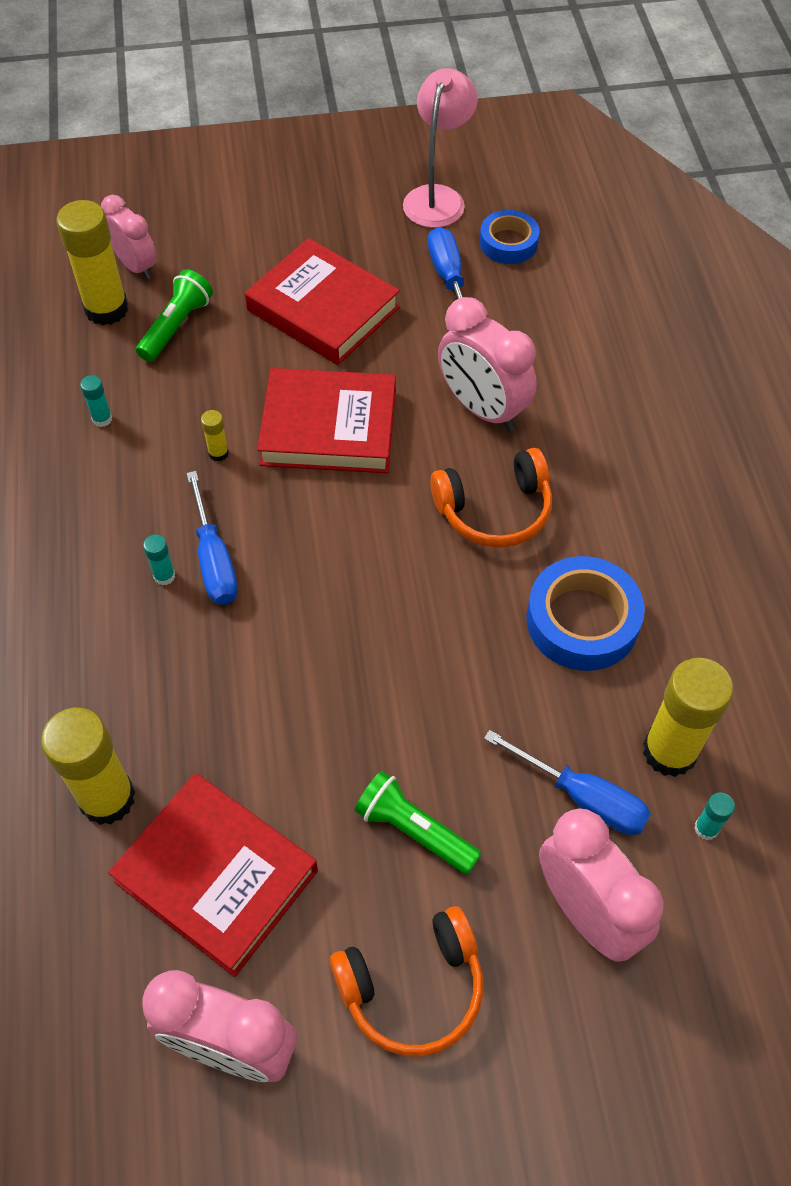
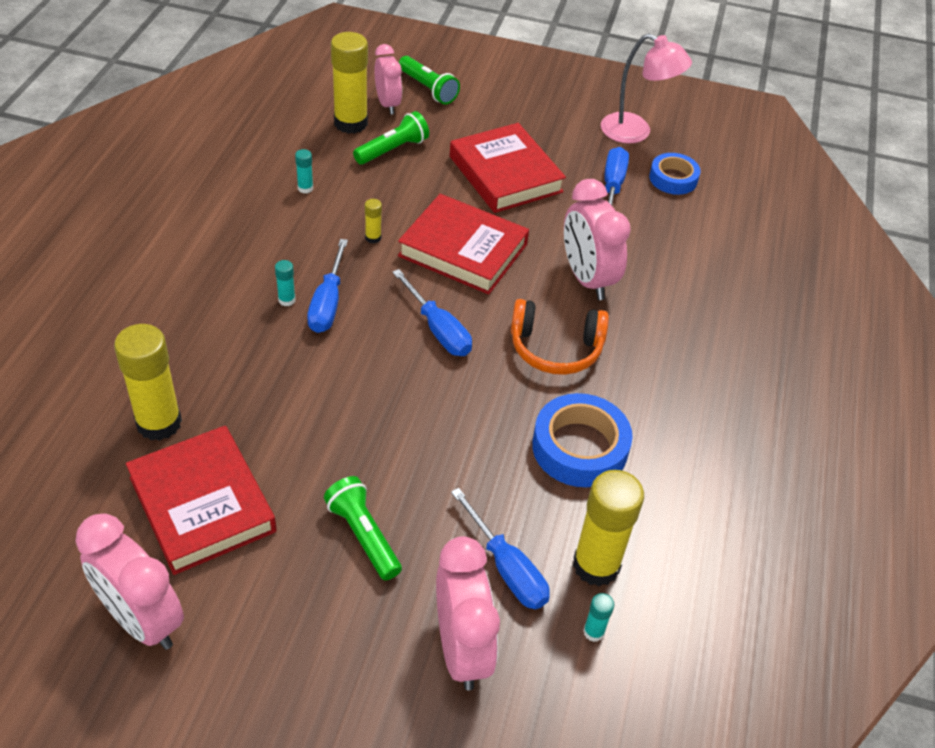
camera: 20 degrees right, 10 degrees down
(172, 227) = (428, 89): none -> green flashlight
(356, 541) = (438, 329): none -> blue screwdriver
(413, 988) = (297, 641): orange headphones -> none
(437, 197) = (635, 132): pink lamp -> pink lamp turned 75 degrees clockwise

